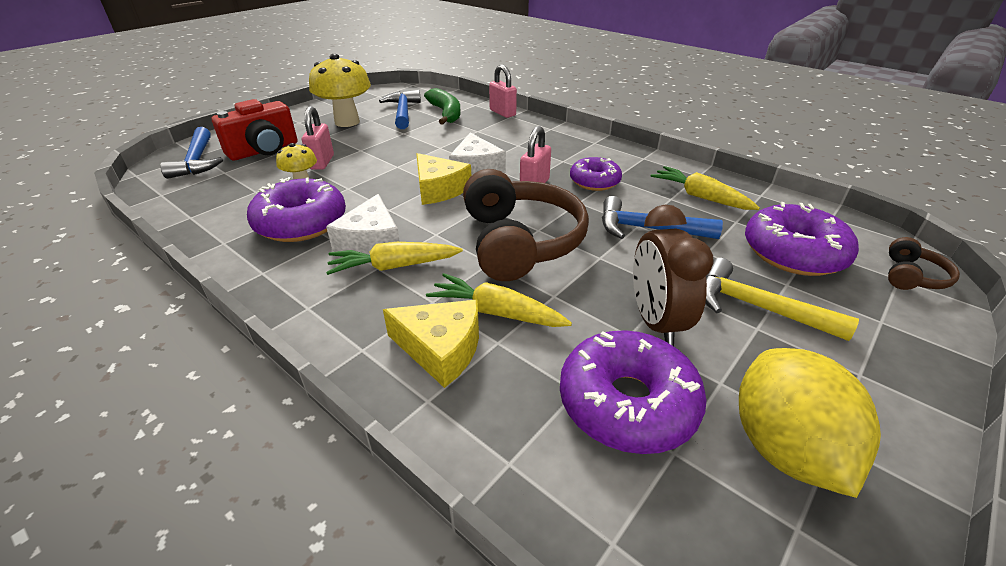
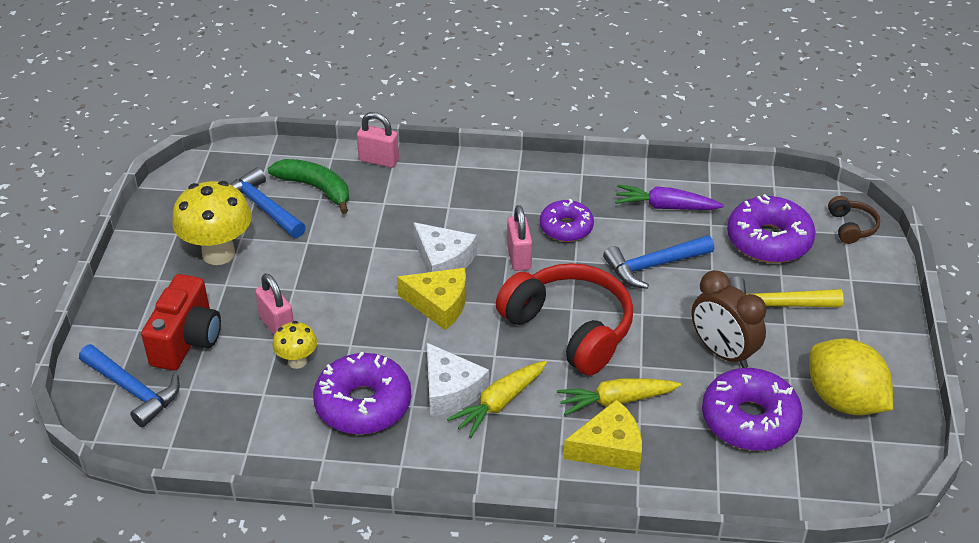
camera: 35 degrees left, 5 degrees up
(520, 242) = (569, 329): brown headphones -> red headphones
(700, 197) = (665, 207): yellow carrot -> purple carrot

